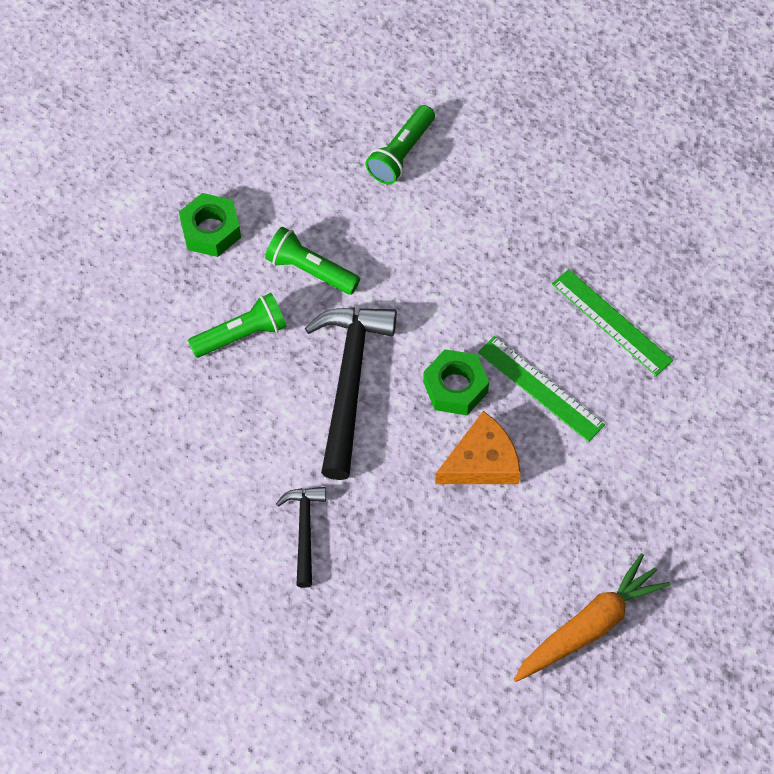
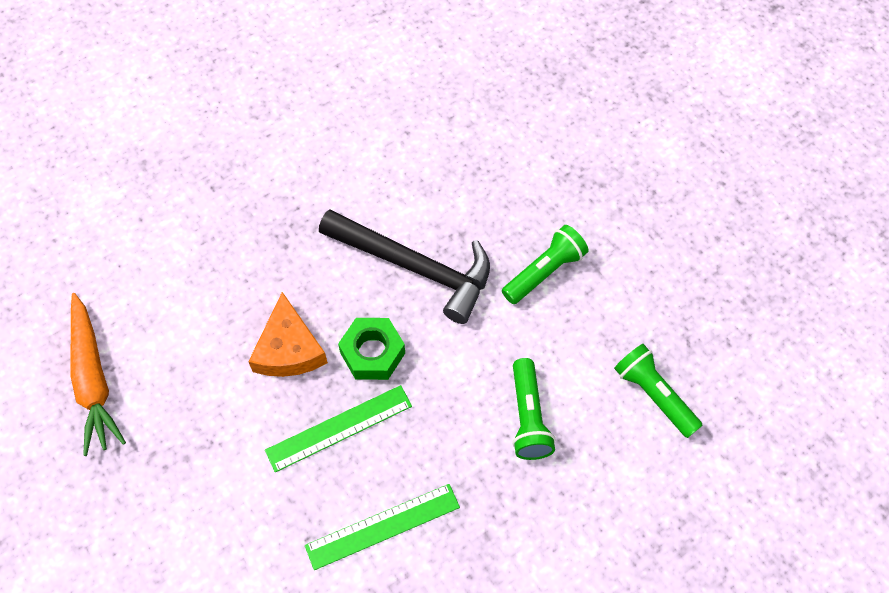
camera: 110 degrees right, 0 degrees up
(211, 230) = (616, 204): green nut -> none
(241, 335) = (497, 198): green flashlight -> green flashlight (528, 417)
(304, 531) = (291, 191): black hammer -> none

